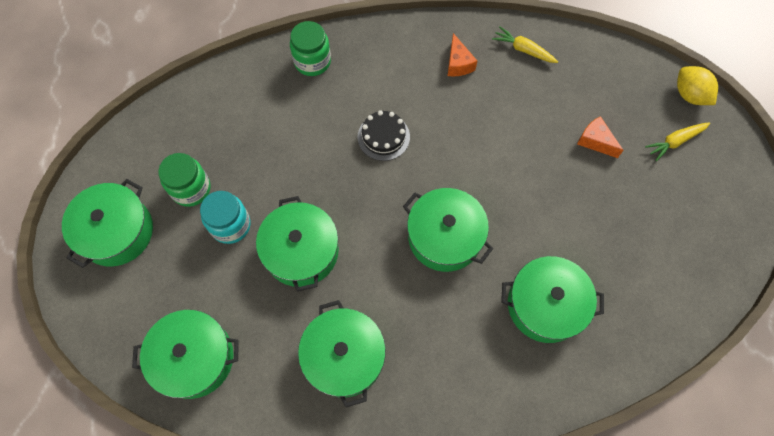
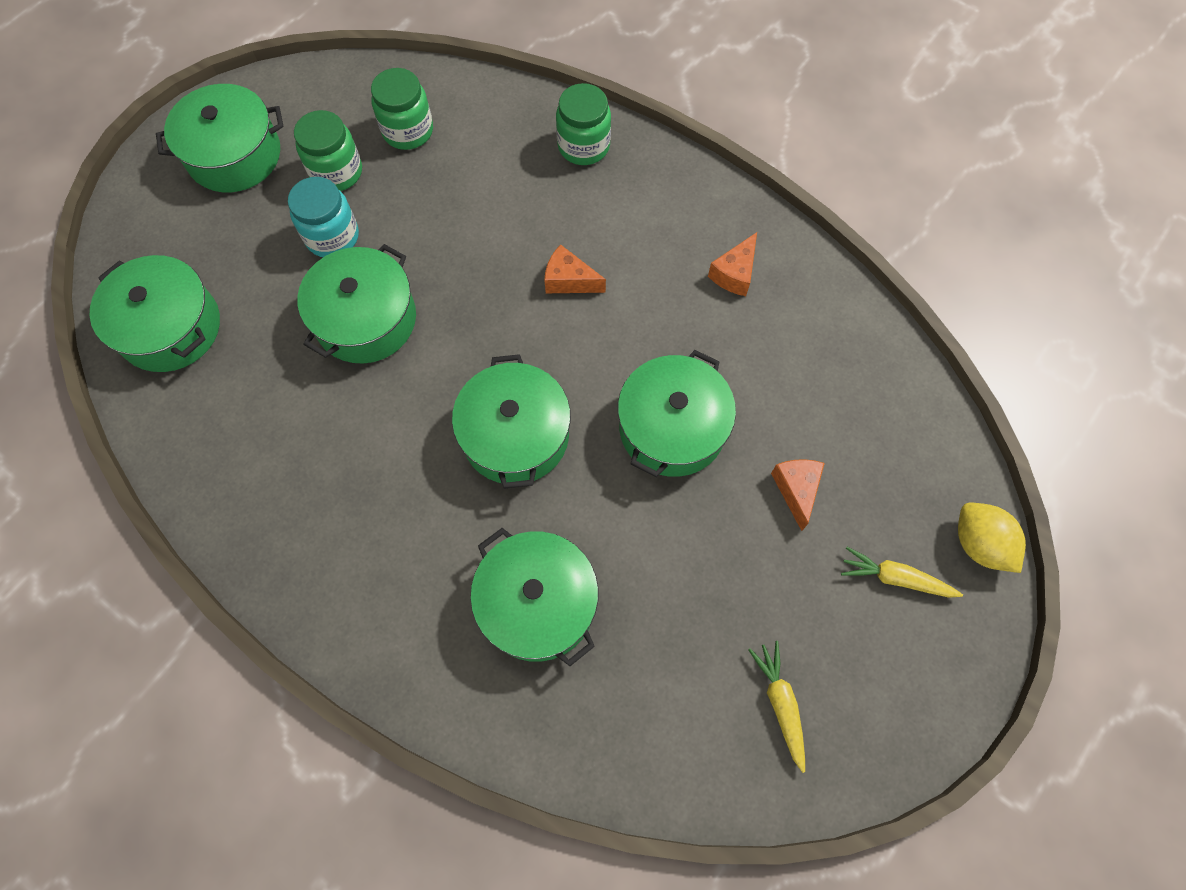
camera: 45 degrees right, 0 degrees up
(206, 132) = (408, 131): none -> green jar
(344, 357) = (291, 455): green pot -> green pot (672, 427)
(383, 137) = (569, 280): black cake -> orange cheese
(523, 50) = (827, 320): yellow carrot -> yellow carrot (780, 703)
(689, 95) = (979, 544): yellow lemon -> yellow lemon turned 45 degrees counterclockwise

